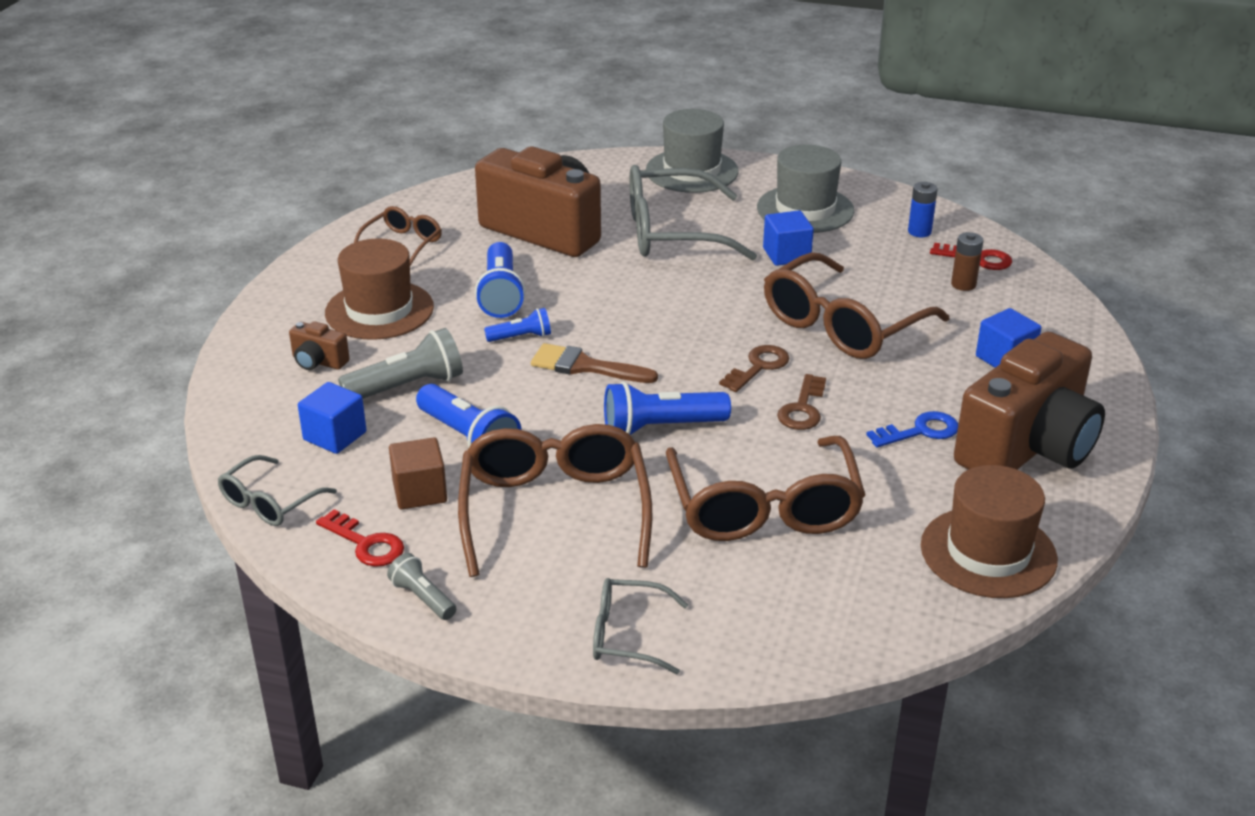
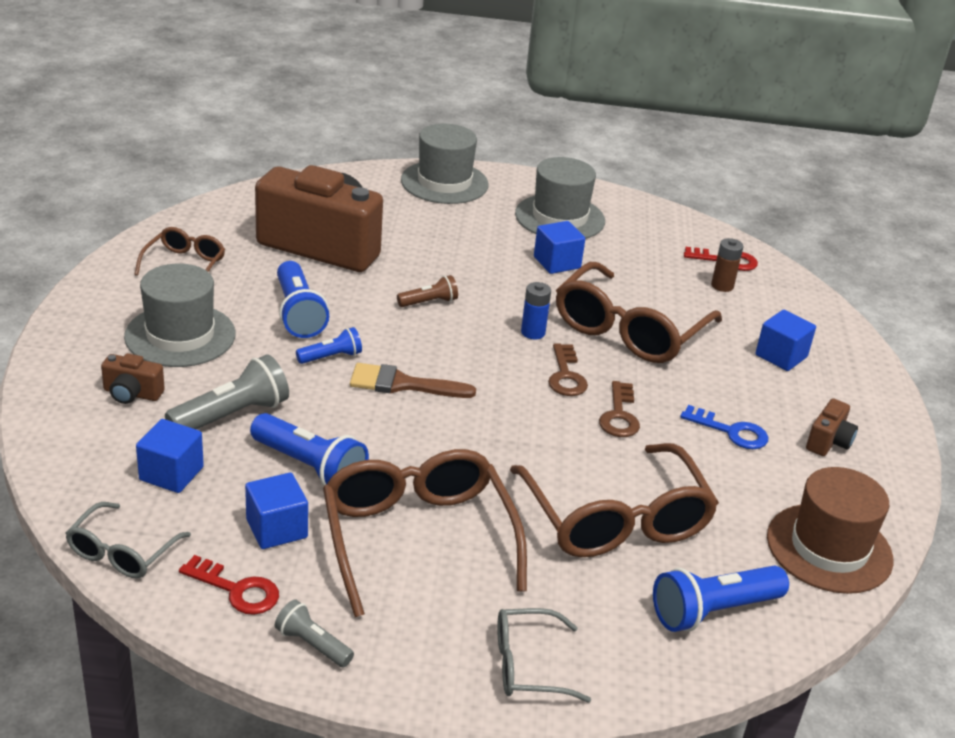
camera: 15 degrees left, 0 degrees up
(379, 310) = (180, 335): brown hat -> grey hat
(420, 492) = (276, 528): brown cube -> blue cube
(637, 289) = (429, 302): none -> brown flashlight
(661, 427) = (494, 443): blue flashlight -> blue flashlight (713, 611)
(671, 232) = (444, 244): grey glasses -> none
(758, 367) = (566, 376): brown key -> brown key turned 150 degrees clockwise
(919, 232) = (668, 236): blue battery -> blue battery (533, 332)
(920, 431) = (731, 431): blue key -> blue key turned 60 degrees clockwise
(1027, 448) = (828, 442): brown camera -> brown camera, size x0.40

